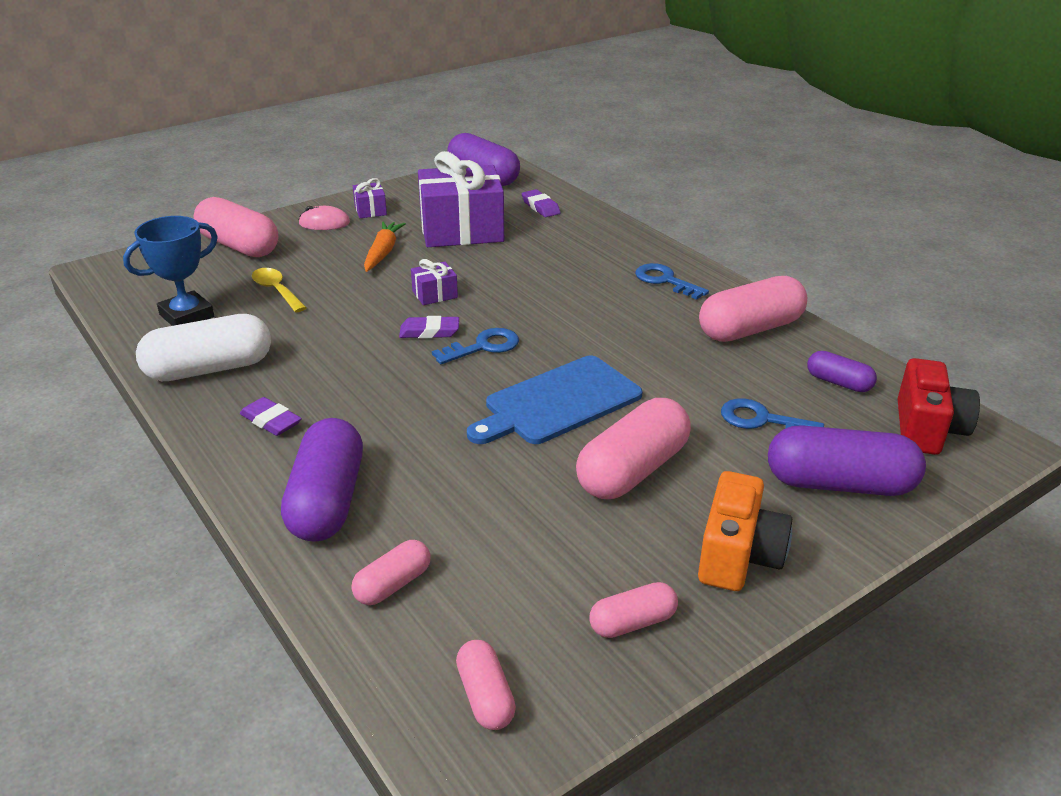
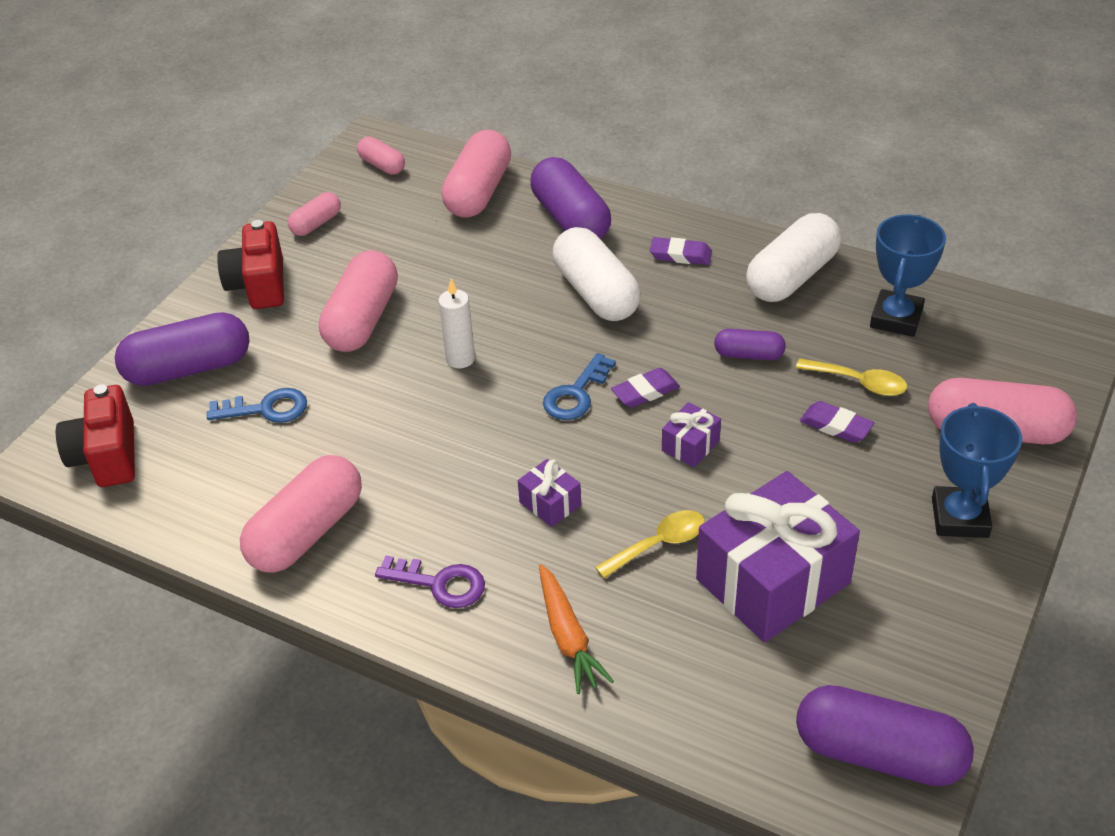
camera: 155 degrees right, 10 degrees up
(324, 223) = (960, 517): pink mouse -> blue trophy
(370, 210) = (938, 573): purple gift -> purple gift (550, 503)
(383, 252) = (821, 491): orange carrot -> orange carrot (568, 637)
(386, 415) = (596, 293): none -> white capsule
(393, 584) = (478, 192): pink capsule -> pink capsule, size x1.89
(509, 259) = (659, 544): none -> yellow spoon
(540, 207) = (714, 695): purple eraser -> purple eraser (836, 426)
(558, 402) = (460, 359): blue cutting board -> white candle
(665, 280) = (440, 584): blue key -> purple key
(738, 556) = (259, 285): orange camera -> red camera
(838, 383) = (196, 485): purple capsule -> purple capsule (748, 355)

